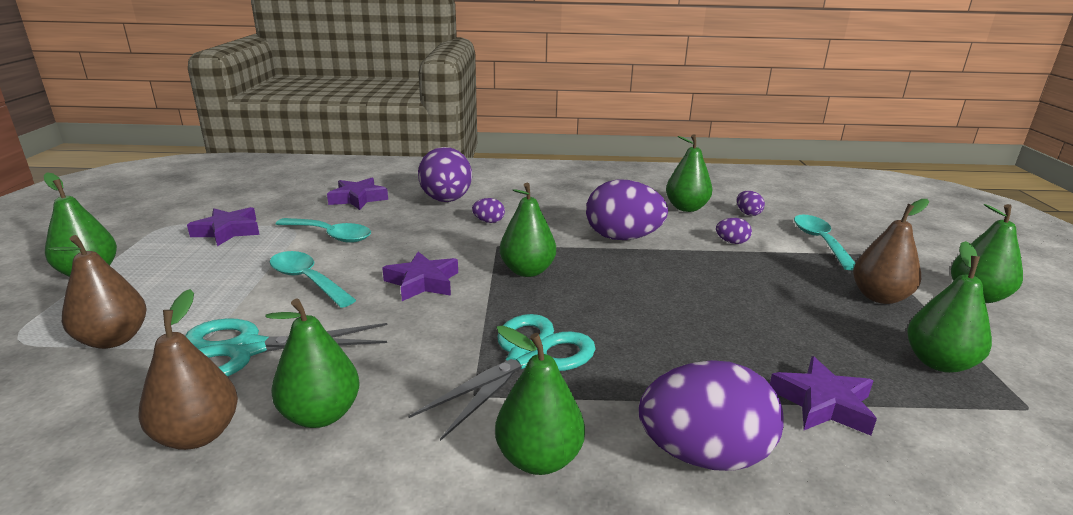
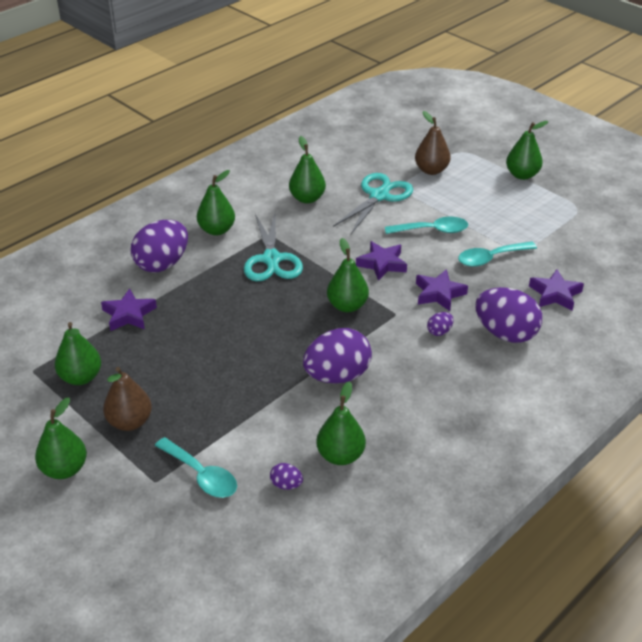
camera: 135 degrees right, 15 degrees up
(198, 435) = (331, 174): brown pear -> none
(228, 231) = (541, 225): purple star -> purple star (439, 294)
(731, 242) = (263, 425): purple egg -> none

